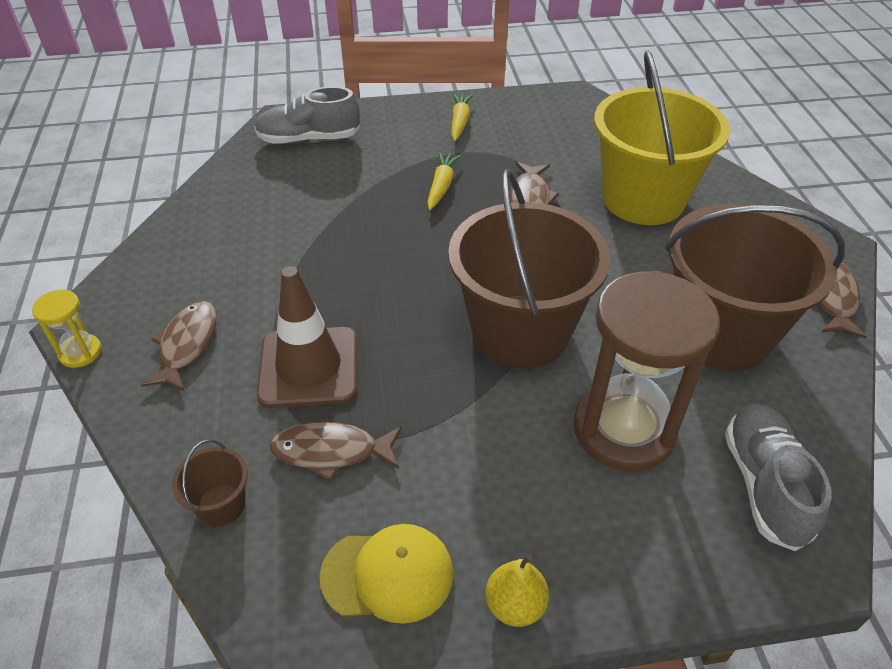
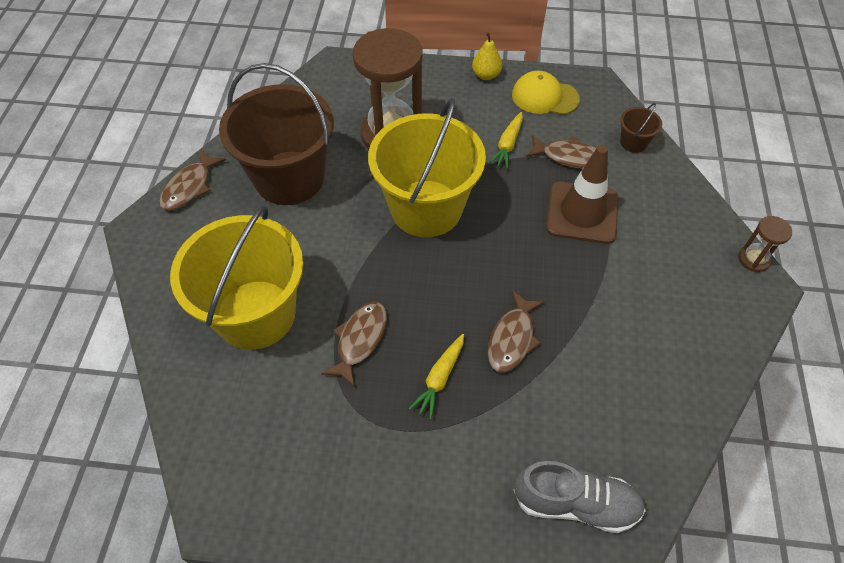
camera: 165 degrees left, 10 degrees up
(80, 352) = (753, 259): yellow hourglass -> brown hourglass
(187, 345) = (673, 249): brown fish -> brown fish (512, 338)
(459, 122) = (385, 492): yellow carrot -> yellow carrot (507, 145)
(520, 331) = (426, 208): brown bucket -> yellow bucket
(764, 484) = (333, 95): grey shoe -> none

